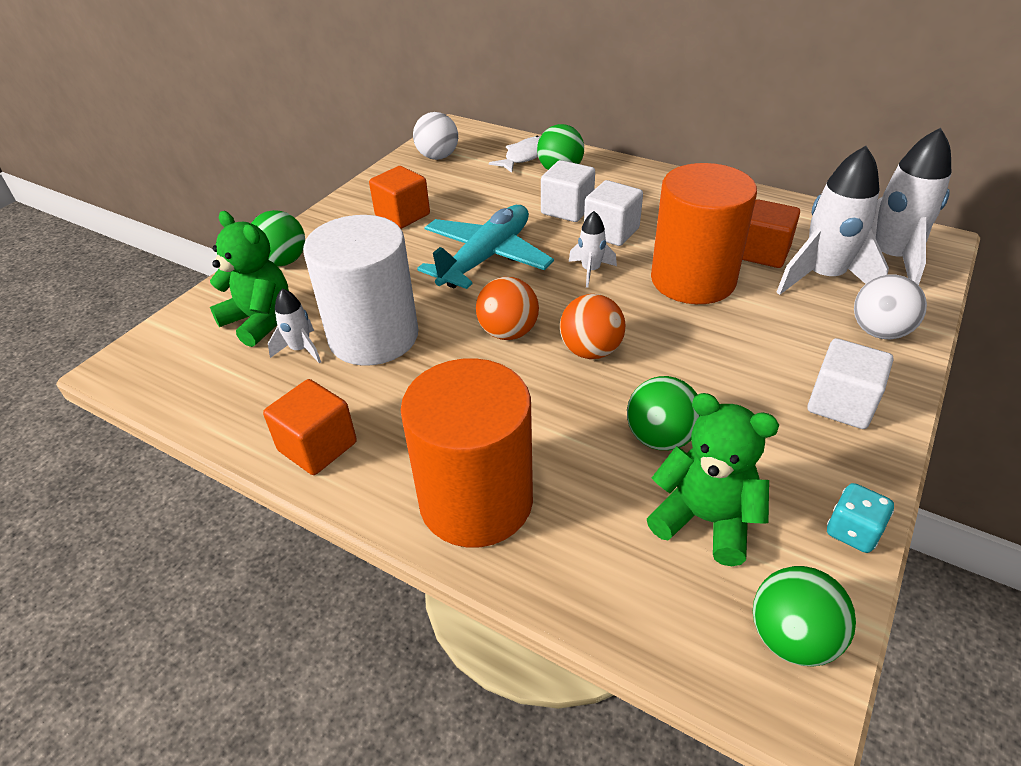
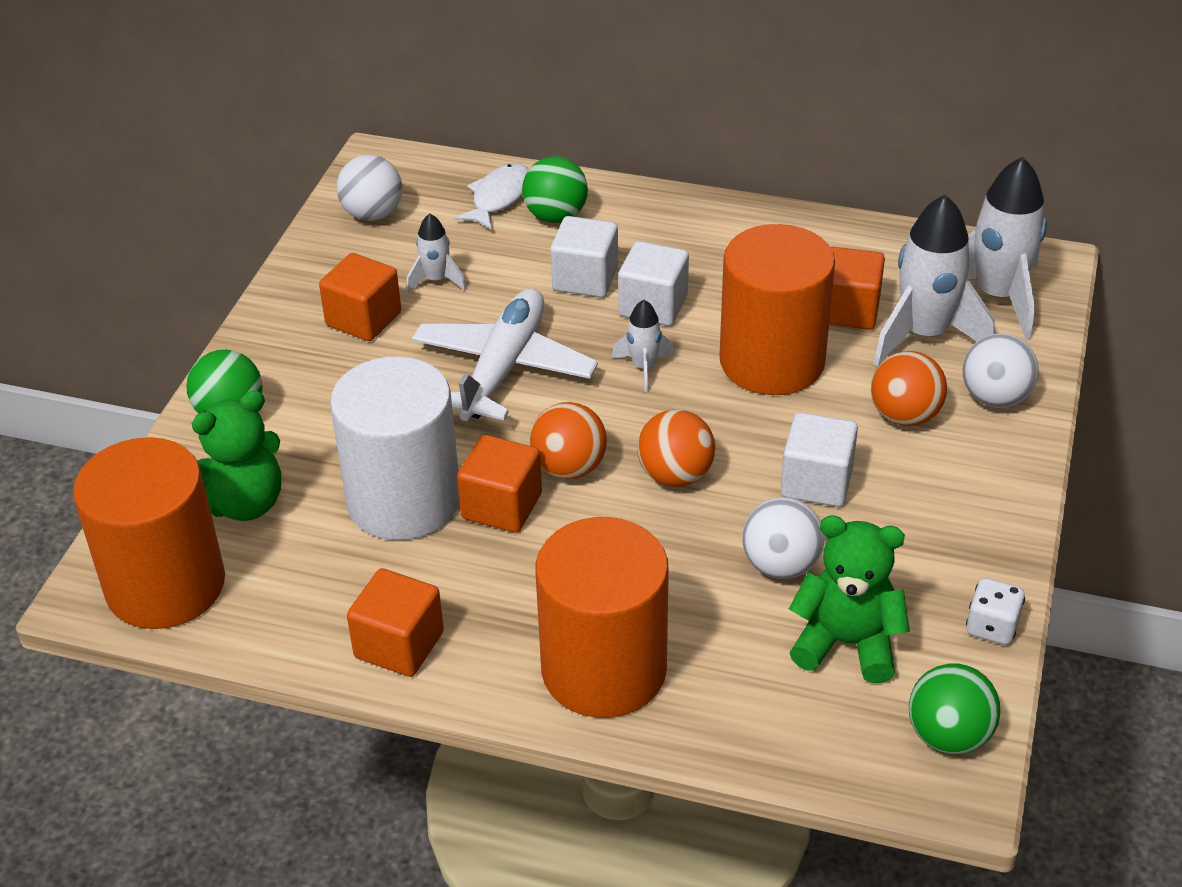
camera: 15 degrees left, 0 degrees up
(172, 369) = (165, 585): none -> orange cylinder
(259, 320) = (243, 503): green teddy bear -> green teddy bear turned 120 degrees clockwise
(301, 349) = (319, 532): white rocket -> white rocket (436, 280)
(445, 352) = (501, 506): none -> orange cube
(486, 258) = (503, 368): turquoise plane -> white plane
(660, 438) = (780, 565): green ball -> white ball
(796, 334) = (904, 416): none -> orange ball
(841, 404) = (964, 493): white cube -> white cube (816, 482)
(852, 531) = (992, 627): turquoise dice -> white dice

